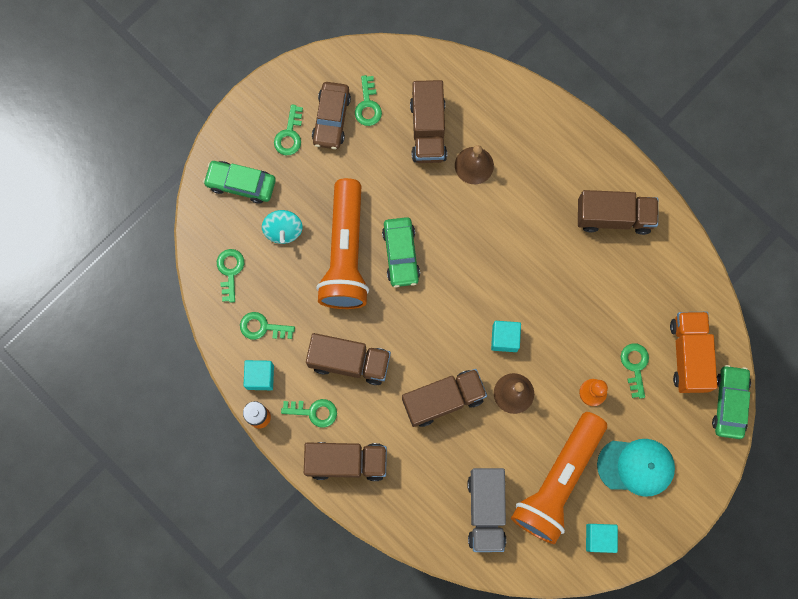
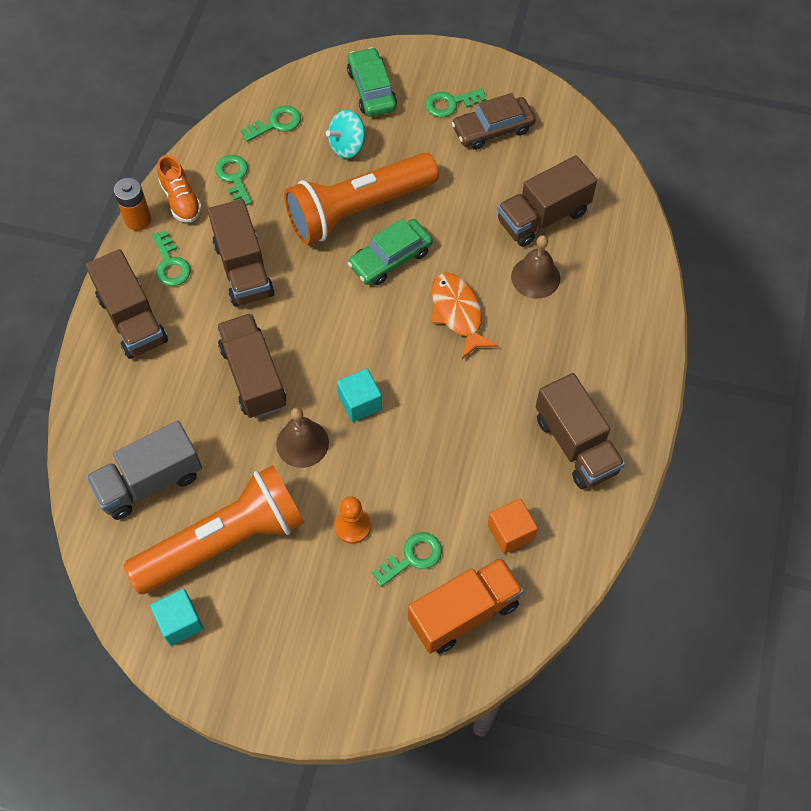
camera: 60 degrees right, 15 degrees down
(260, 377) = (181, 200): turquoise cube -> orange shoe
(368, 105) = (530, 152): green key -> none
(443, 399) = (253, 376): brown truck -> brown truck turned 150 degrees counterclockwise
(472, 234) = (457, 313): none -> orange fish
(558, 481) = (225, 541): orange flashlight -> orange flashlight turned 150 degrees clockwise
(636, 466) = (290, 620): turquoise cap -> none
(651, 295) = (510, 532): none -> orange cube
(729, 403) = (433, 693): green car -> none

